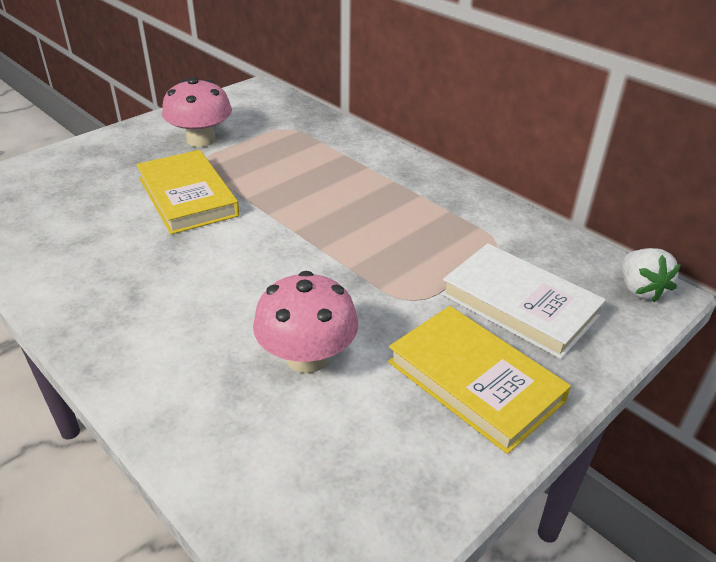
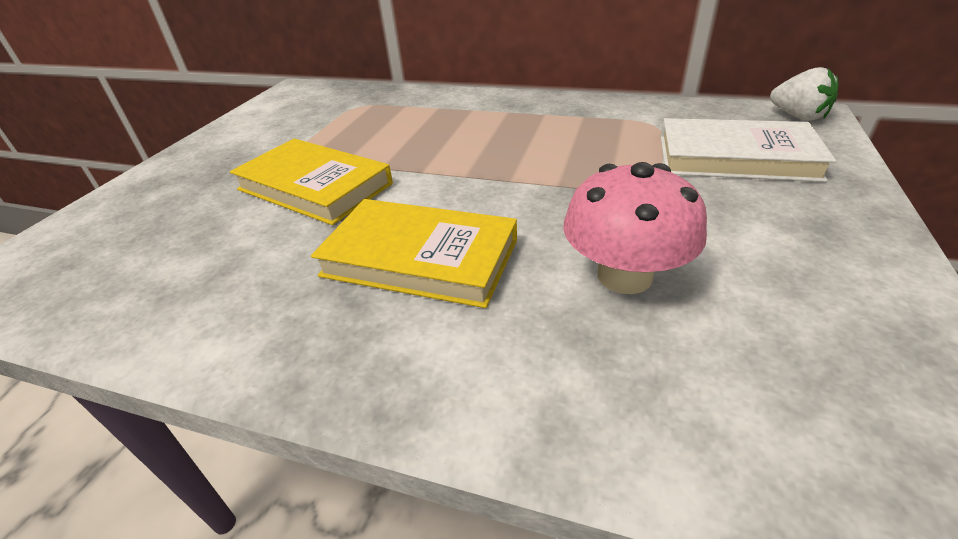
camera: 25 degrees left, 0 degrees up
(201, 140) = (277, 138): pink mushroom -> none
(474, 381) = (794, 227): yellow book -> yellow book (420, 258)

